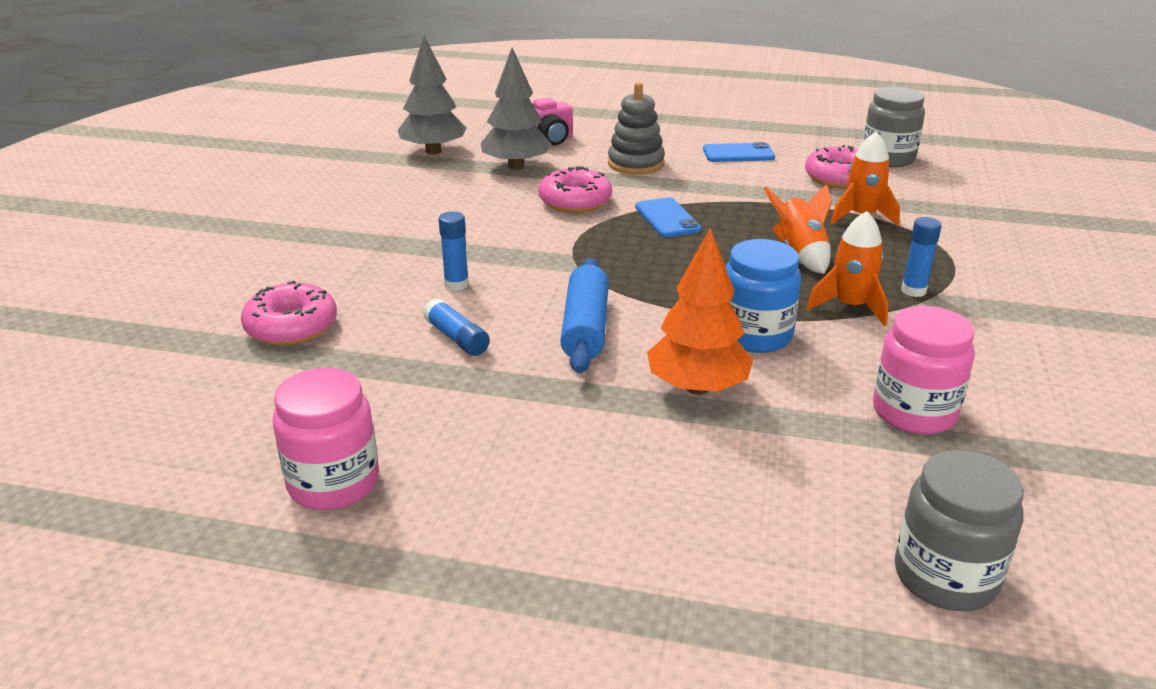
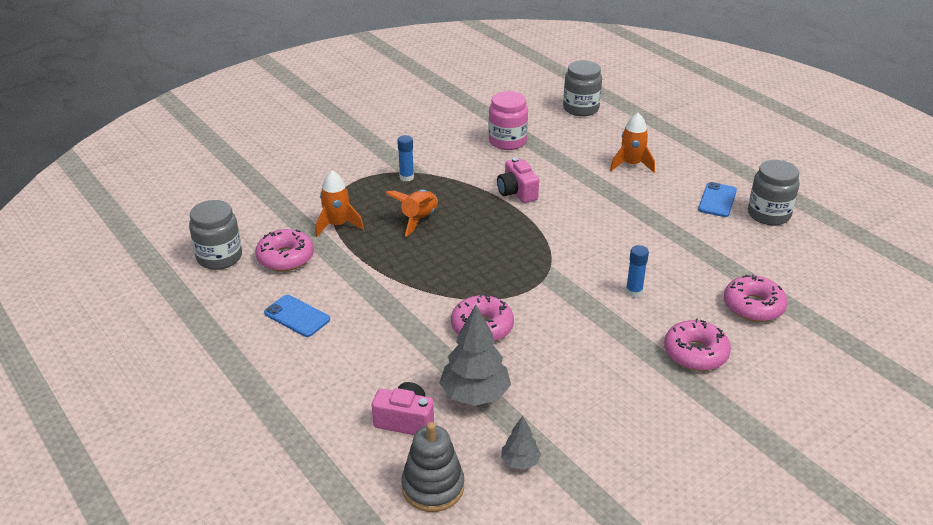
camera: 140 degrees left, 5 degrees up
(333, 483) = (768, 214): pink jar -> grey jar
(337, 258) = (695, 353): none -> pink donut
(433, 151) = (520, 462): grey tree -> grey tree, size x0.52
(456, 338) = (664, 256): blue glue stick -> none
(585, 328) = (592, 232): blue rolling pin -> none
(636, 164) = (384, 346): grey stacking toy -> grey stacking toy (433, 487)
(667, 218) = (446, 280): blue phone -> blue phone (717, 200)
(697, 387) = (577, 184): orange tree -> none
(755, 335) = (517, 192): blue jar -> pink camera
(850, 306) = (450, 184): orange rocket -> orange rocket (631, 164)

